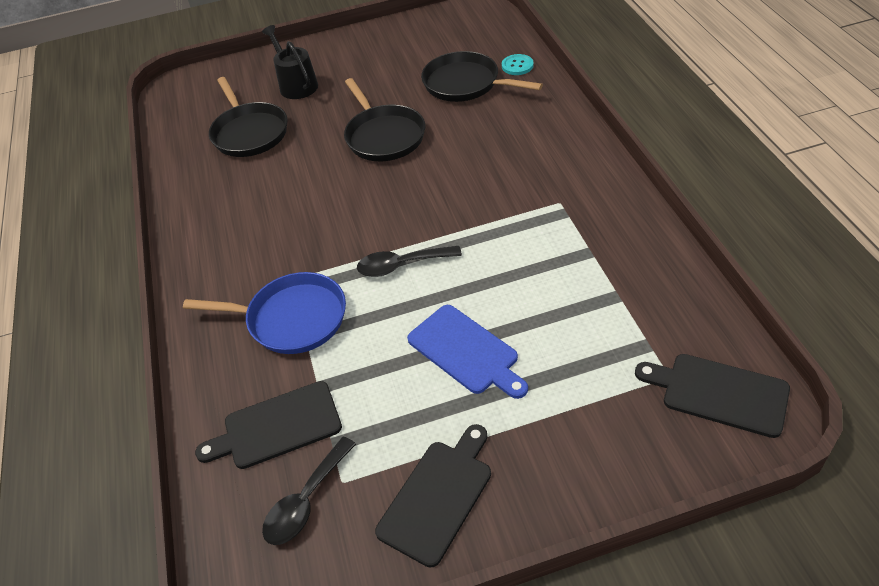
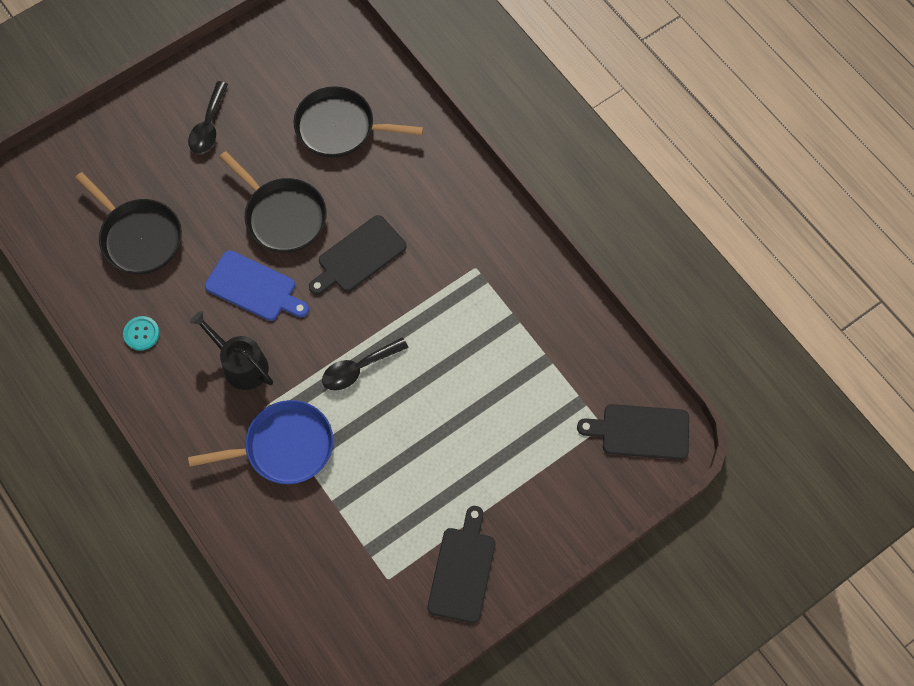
camera: 25 degrees left, 20 degrees up
(277, 427) = (317, 548): black cutting board -> black cutting board (359, 256)
(296, 85) = (158, 159): black watering can -> black watering can (241, 365)
(306, 501) = (367, 601): black spoon -> black spoon (208, 126)
(466, 351) = (443, 442): blue cutting board -> blue cutting board (254, 287)
(517, 66) = (385, 92): turquoise button -> turquoise button (141, 334)

